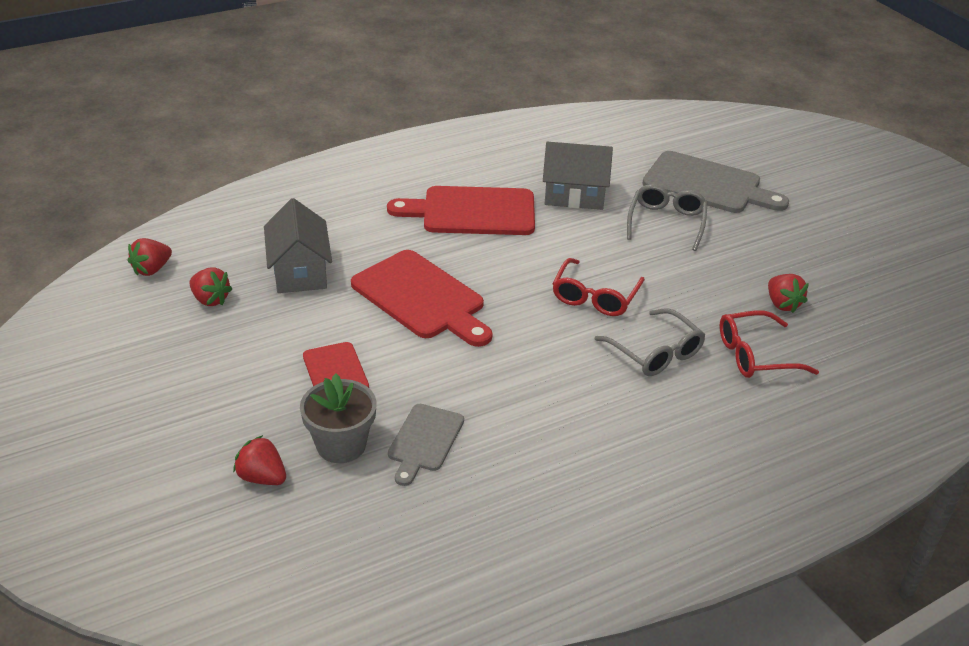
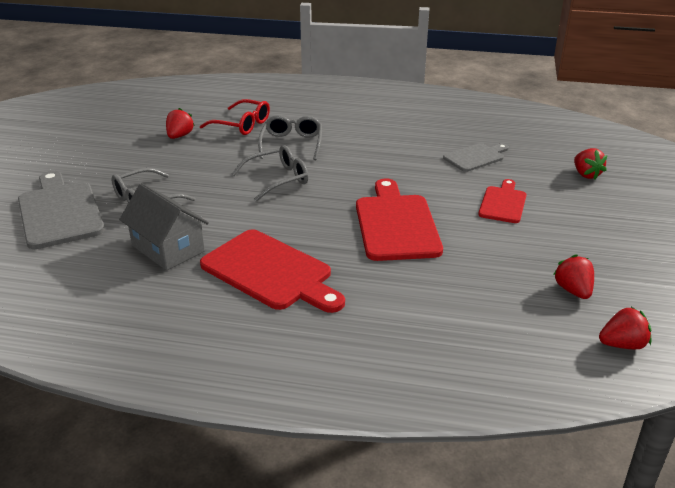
camera: 140 degrees left, 5 degrees down
(300, 272) = (476, 283): grey house -> none
(341, 445) = (527, 171): grey flower pot -> none
(595, 296) = (277, 179): red glasses -> grey glasses

